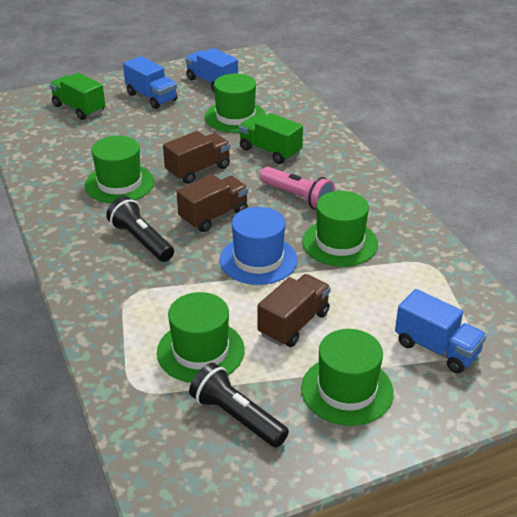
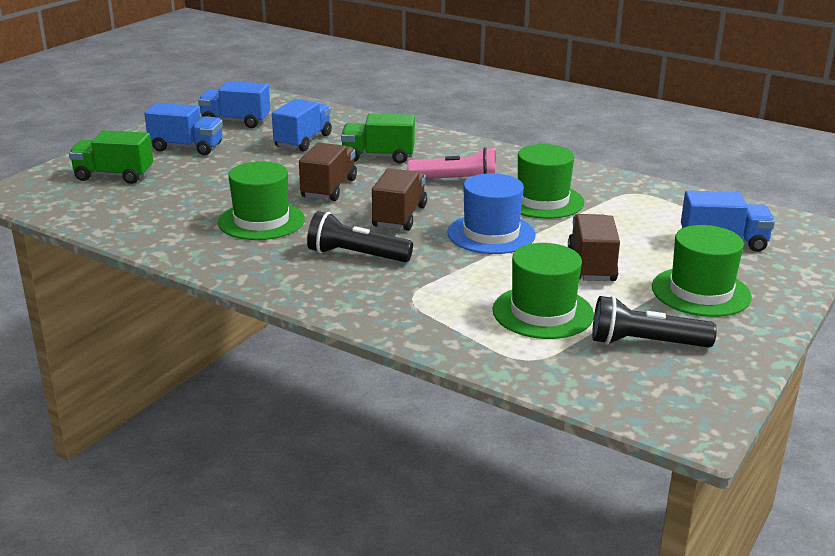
camera: 35 degrees left, 10 degrees down
(235, 117) = (303, 141): green hat -> blue truck

